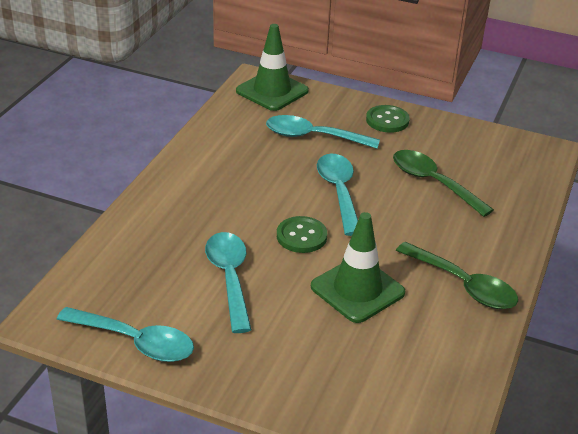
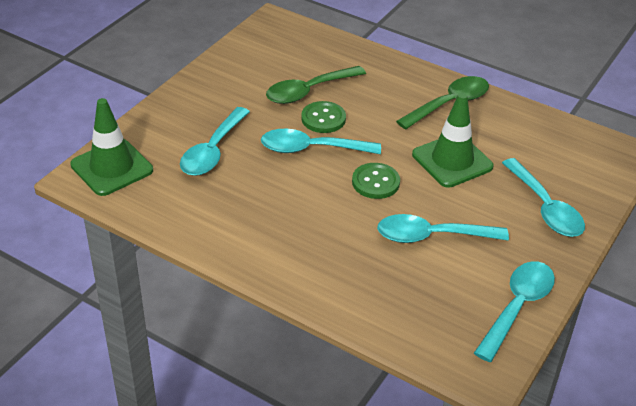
camera: 80 degrees left, 5 degrees up
(299, 367) = (545, 208): none -> turquoise spoon
(387, 120) = (198, 98): green button -> green button (323, 119)

